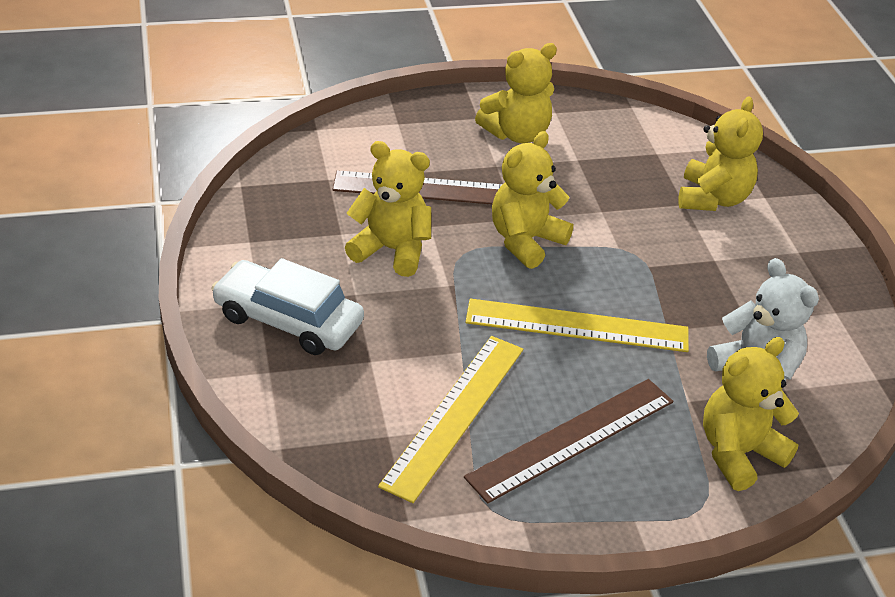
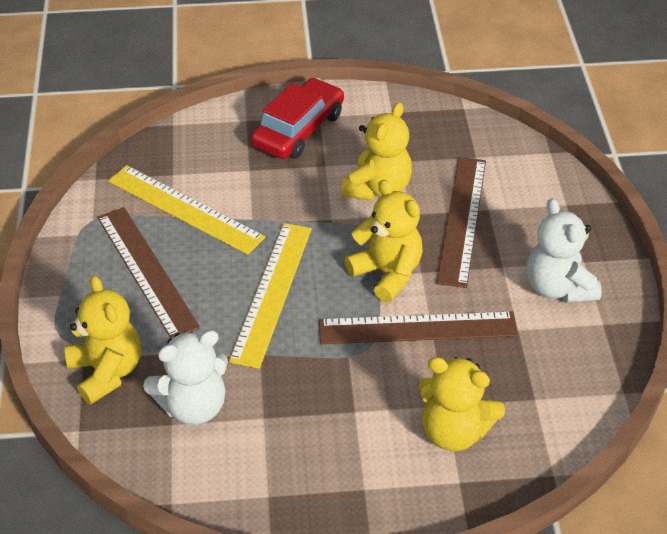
camera: 100 degrees right, 5 degrees up
(288, 320) = (298, 130): white car -> red car
(516, 134) = (558, 287): yellow teddy bear -> white teddy bear
(596, 220) = (417, 328): none -> brown ruler

